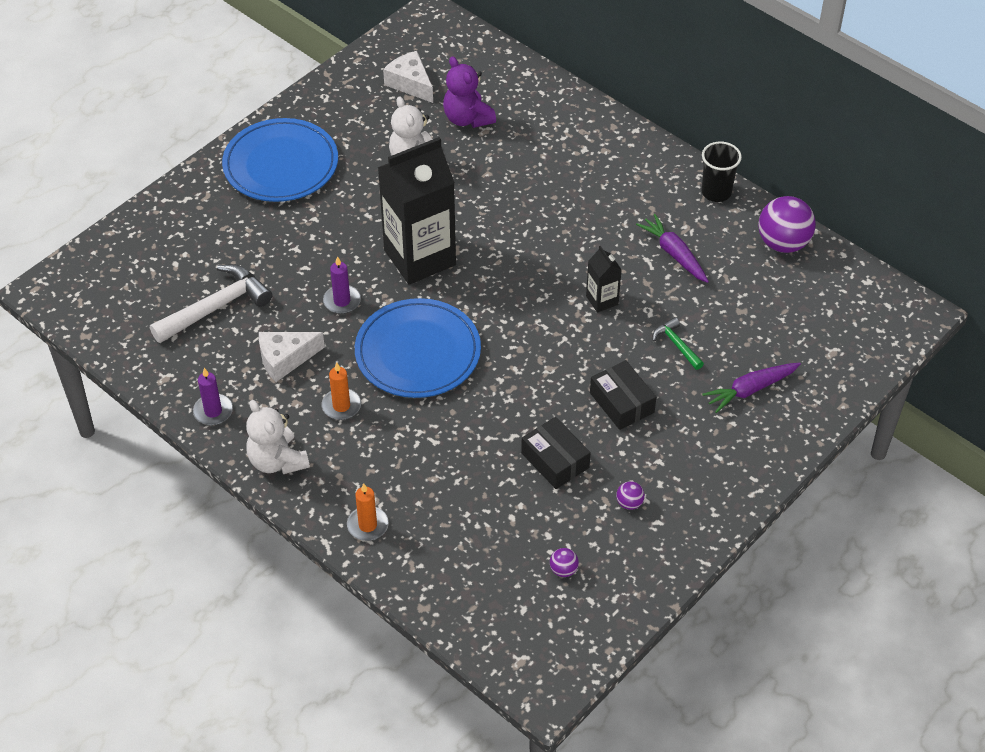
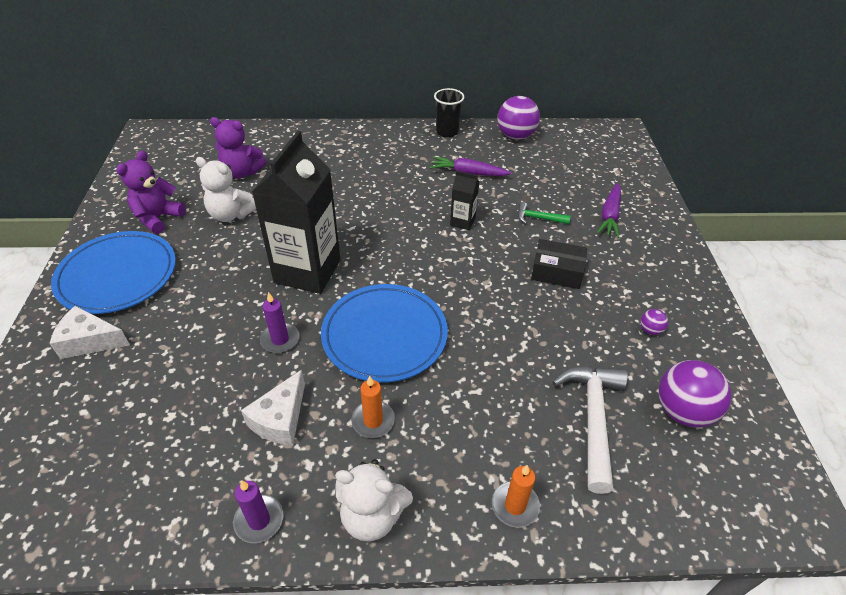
camera: 45 degrees left, 5 degrees down
(216, 307) = (165, 421): white hammer -> white hammer (593, 418)
(355, 126) = (158, 218): none -> purple teddy bear
(410, 83) = (174, 173): white cheese -> white cheese (89, 341)
(555, 460) = (571, 338): black box -> none
(563, 570) = (683, 411): purple ball -> purple ball, size x2.23

